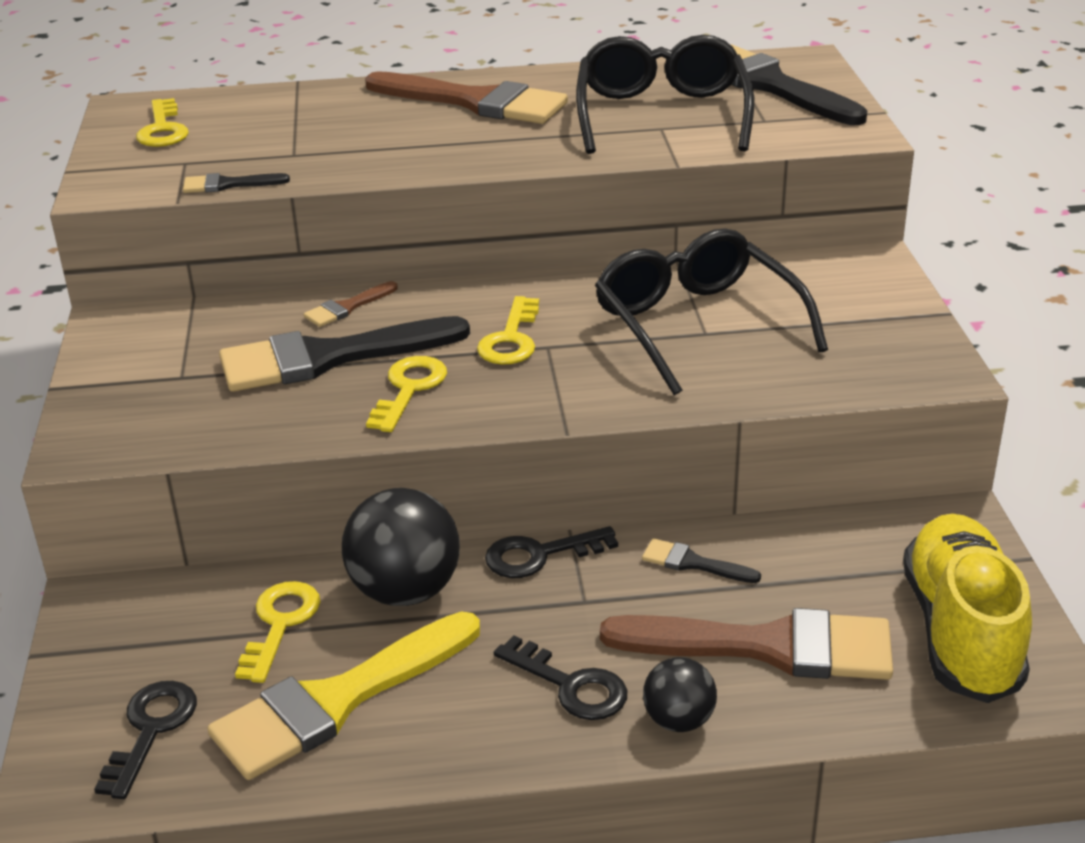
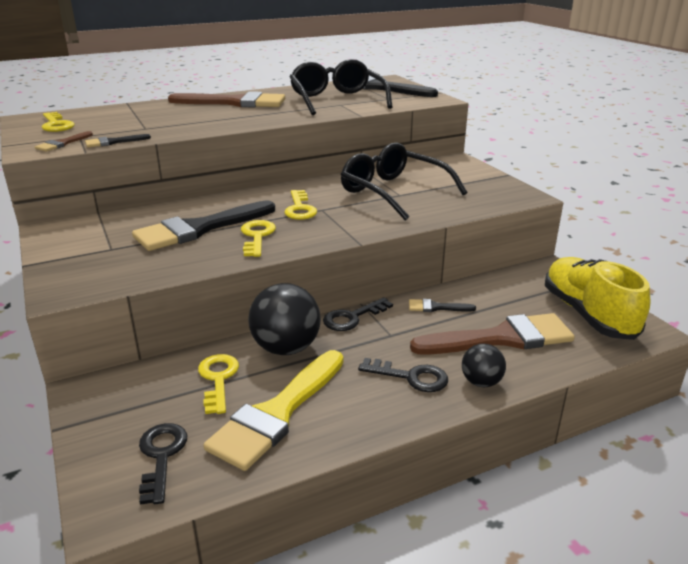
camera: 20 degrees left, 5 degrees down
(347, 307) = (196, 206): brown brush -> brown brush (63, 143)

